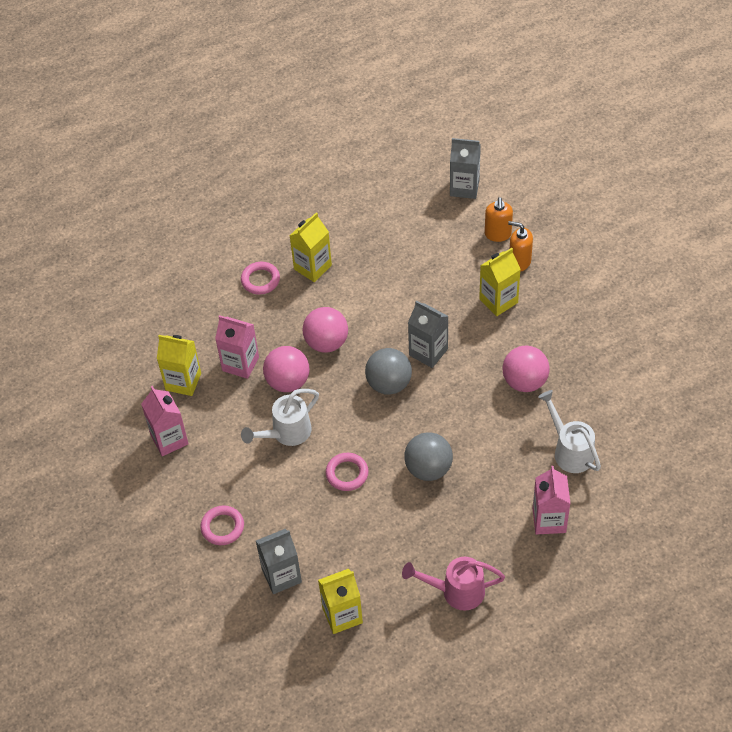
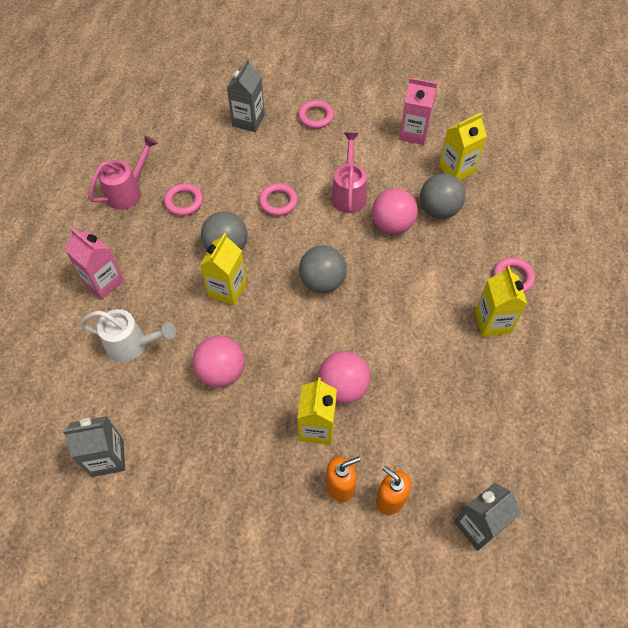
camera: 130 degrees right, 5 degrees up
(240, 364) = (439, 210): pink carton -> grey ball
(287, 433) = (348, 194): white watering can -> pink watering can
(326, 342) = (403, 273): pink ball -> pink ball (343, 387)
(342, 615) = (187, 129): yellow carton -> yellow carton (227, 289)
(420, 540) = (184, 201): none -> pink ring
(428, 352) = (322, 331): grey carton -> grey carton (107, 458)

